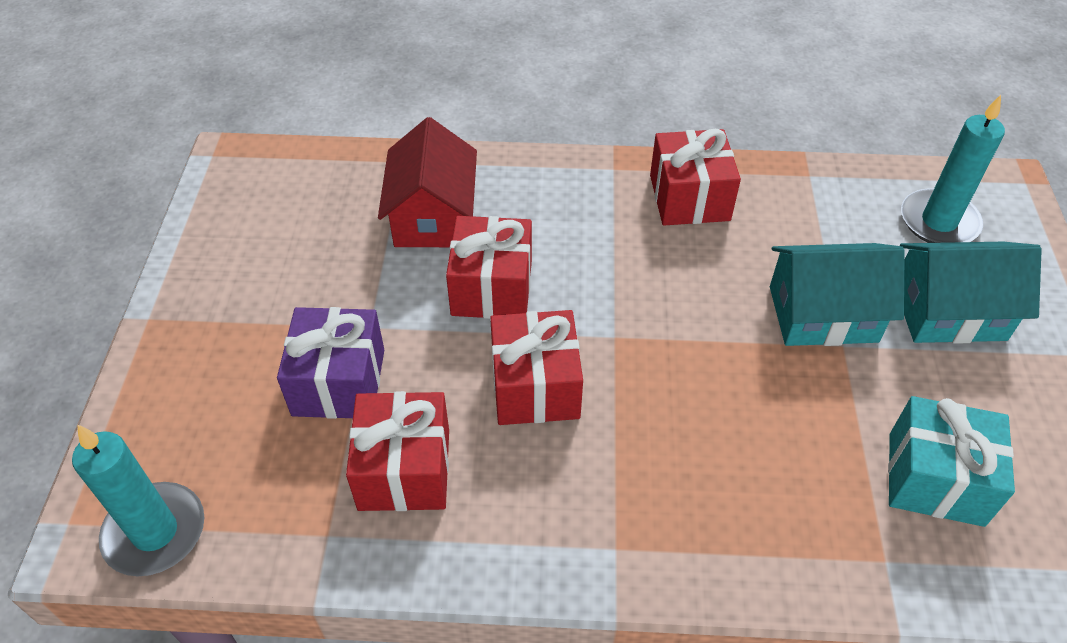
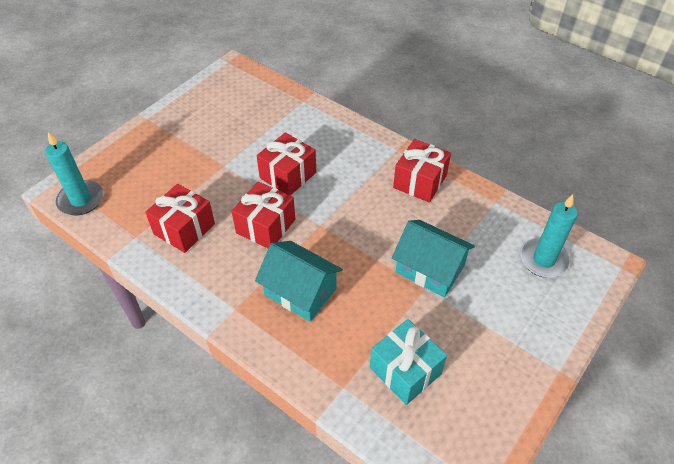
camera: 35 degrees right, 0 degrees up
(339, 382) = (191, 181): purple gift -> none
(433, 216) = (292, 131): red house -> none
(949, 312) = (498, 304): turquoise house -> turquoise house (300, 292)

